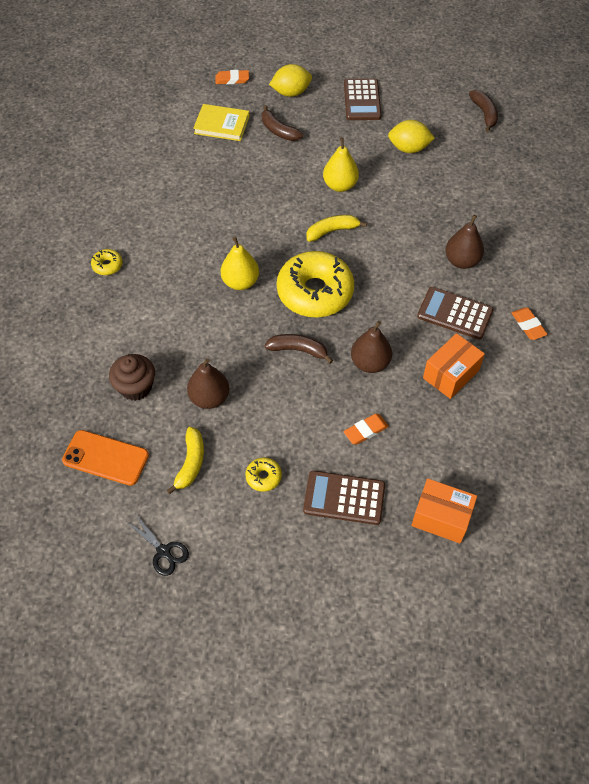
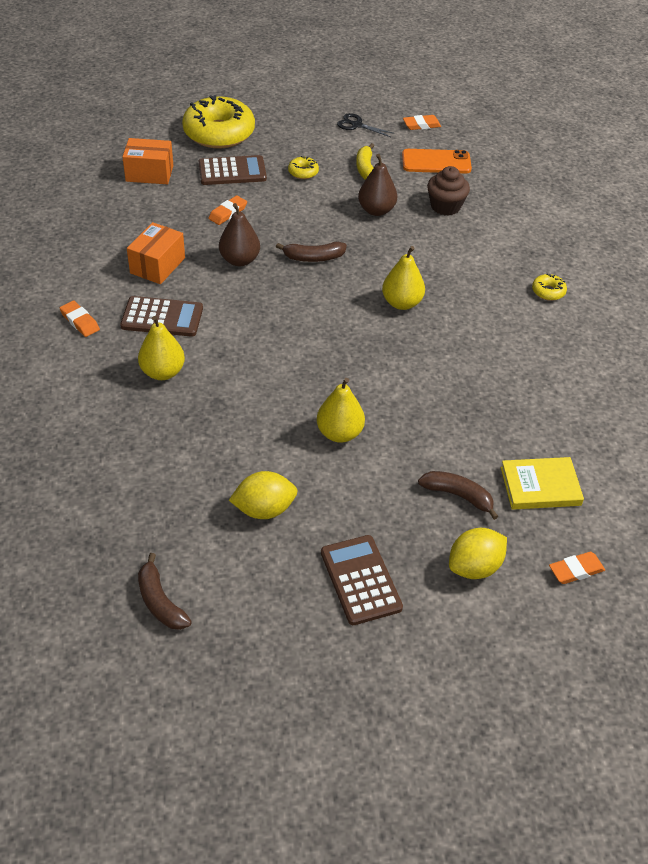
camera: 160 degrees right, 10 degrees down
(84, 531) = (421, 125): none -> orange eraser
(315, 292) = (319, 309): yellow donut -> yellow donut (219, 133)
(332, 231) = (326, 375): yellow banana -> none
(461, 261) = (162, 372): brown pear -> yellow pear

